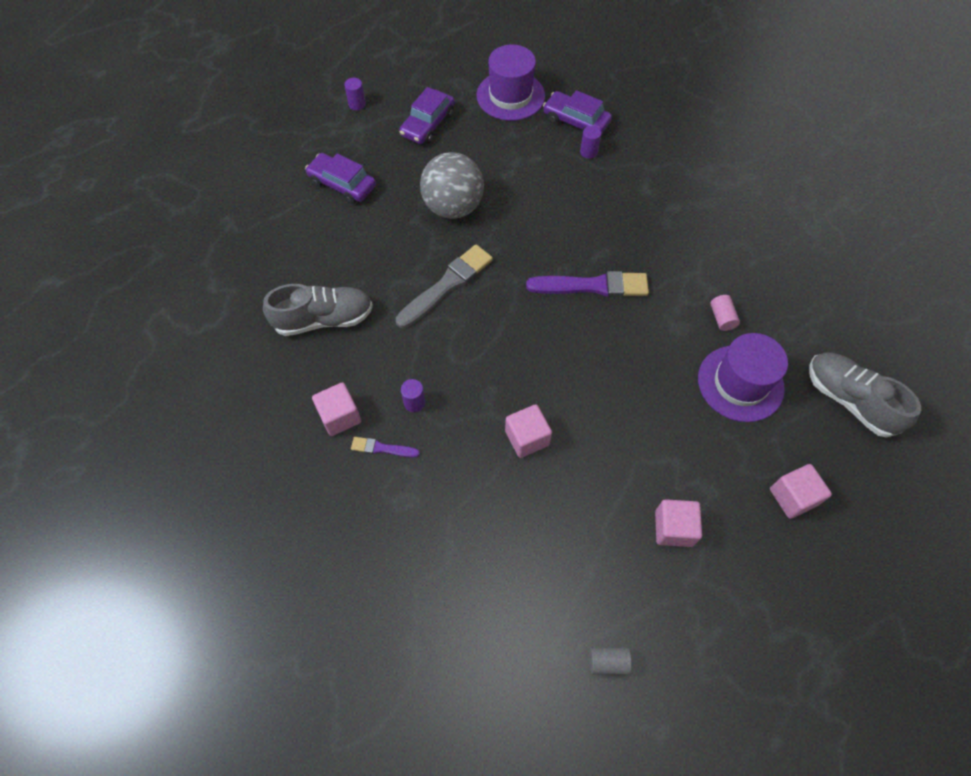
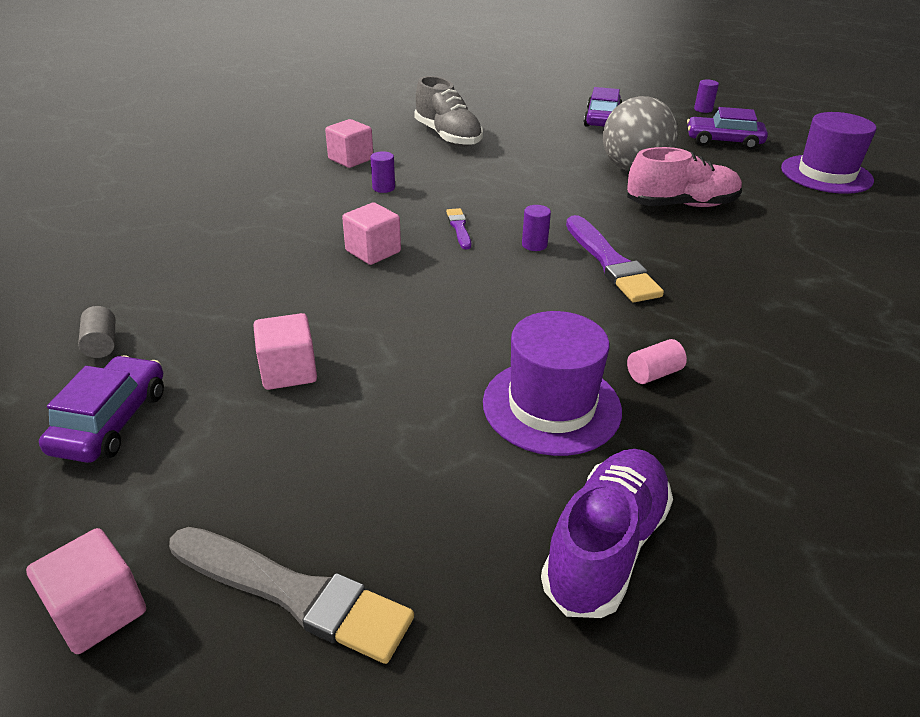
camera: 70 degrees right, 25 degrees down
(382, 448) = (326, 182): purple brush -> purple brush (459, 228)
(446, 285) = (532, 181): grey brush -> grey brush (293, 593)
(525, 205) = (681, 205): none -> pink shoe
(576, 121) = (848, 217): purple car -> purple car (111, 421)
(588, 152) = (812, 231): purple cylinder -> purple cylinder (534, 245)
(793, 497) = (377, 488): pink cube -> pink cube (98, 611)
(849, 400) = (605, 546): grey shoe -> purple shoe

